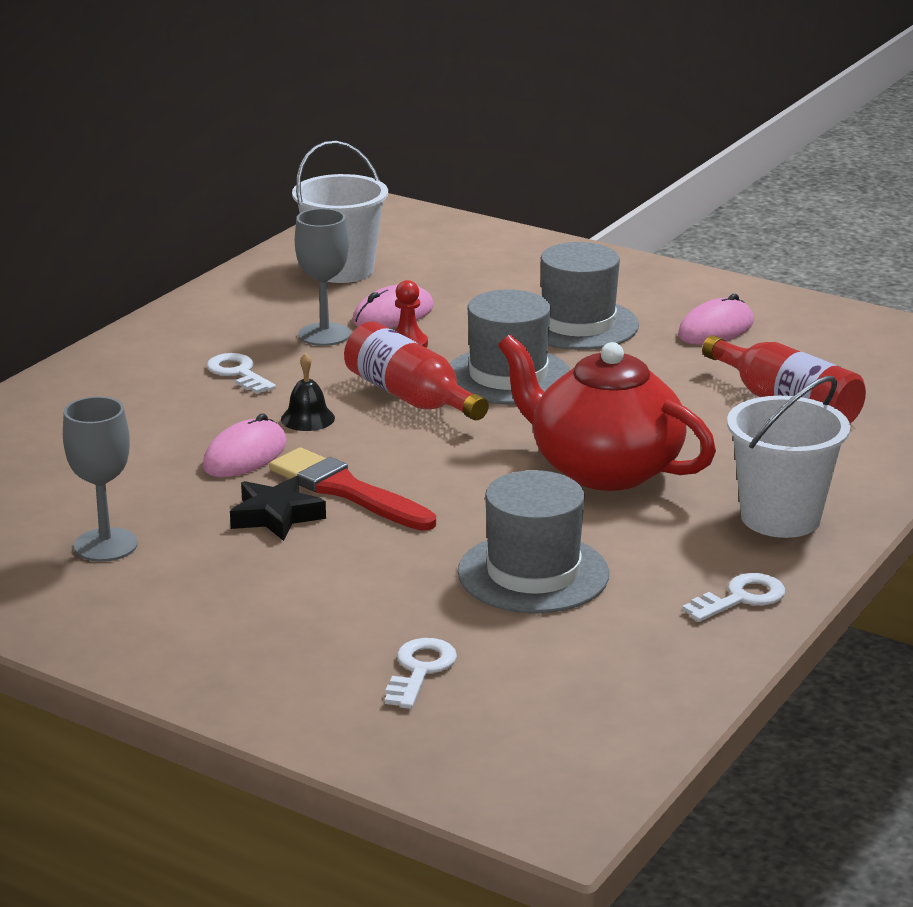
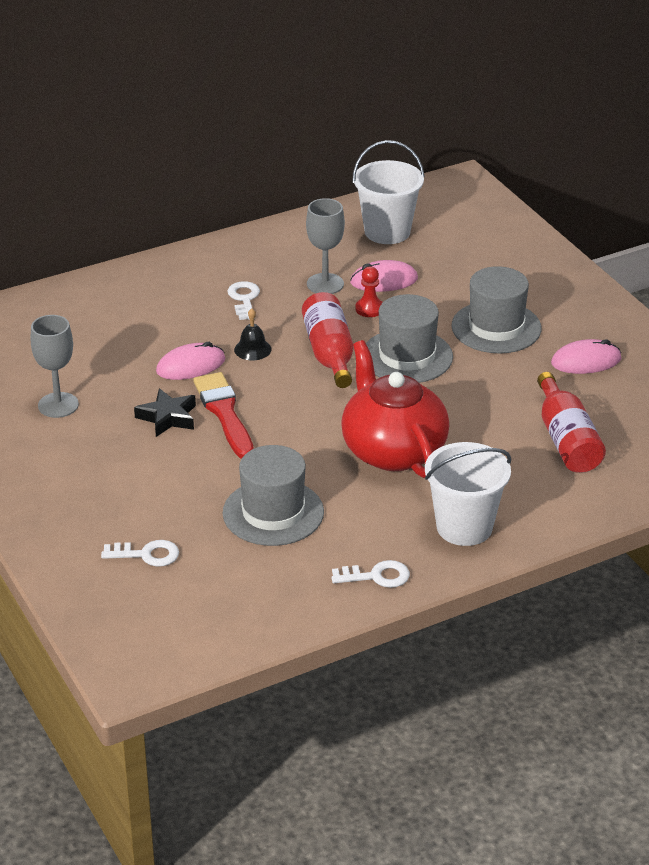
camera: 30 degrees right, 10 degrees up
(420, 670) = (147, 554): white key -> white key turned 45 degrees clockwise

